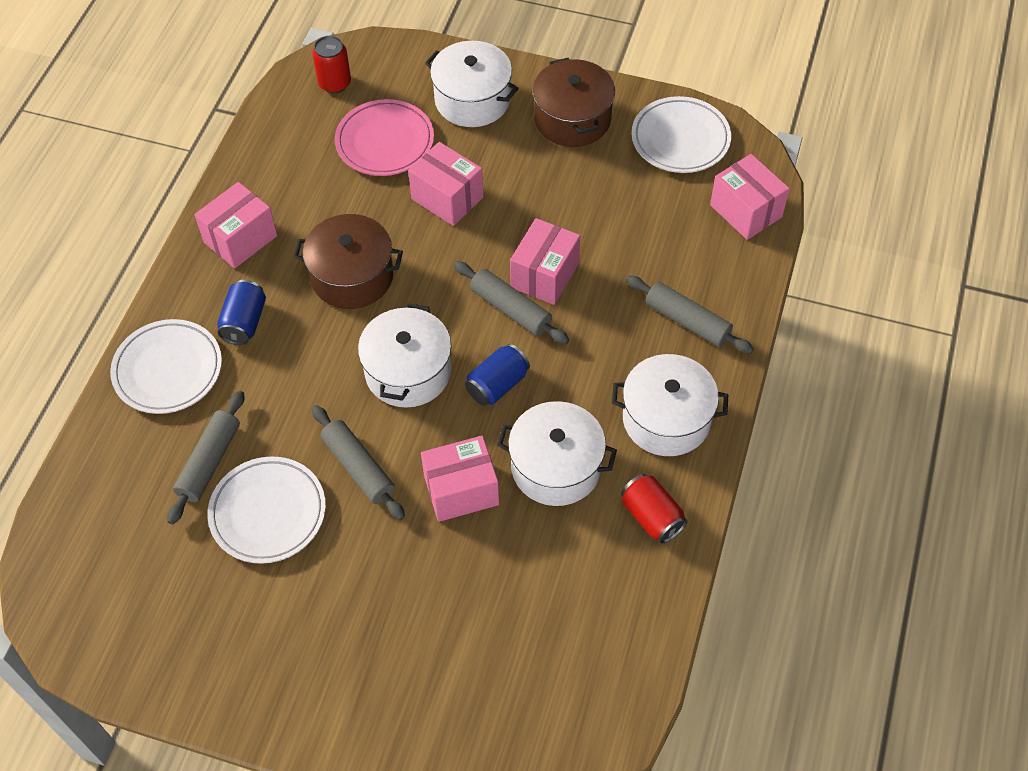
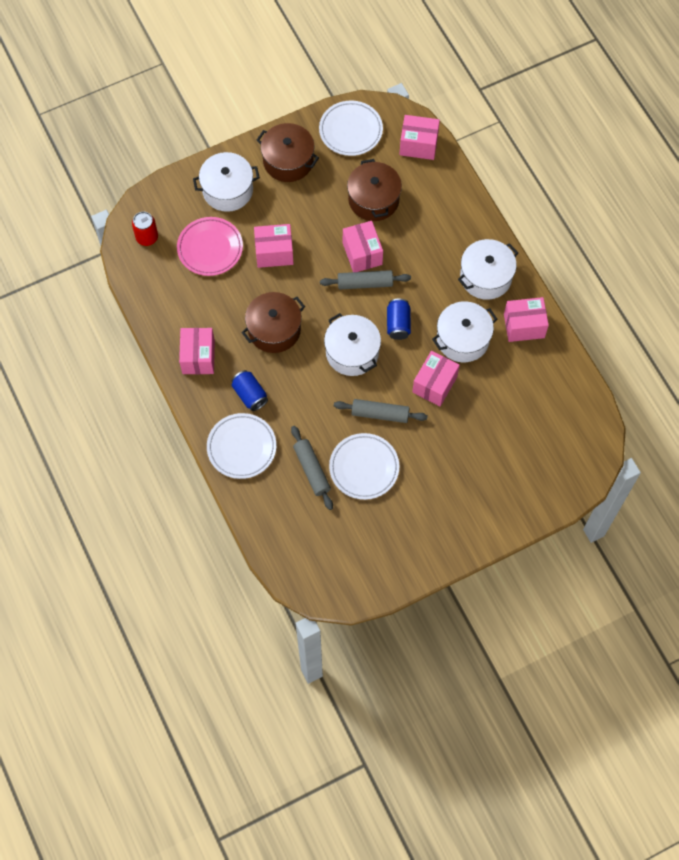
camera: 45 degrees left, 10 degrees up
(624, 229) = (373, 199): none -> brown pot
(651, 517) = (524, 326): red can -> pink box
(687, 321) = (448, 223): grey rolling pin -> none

